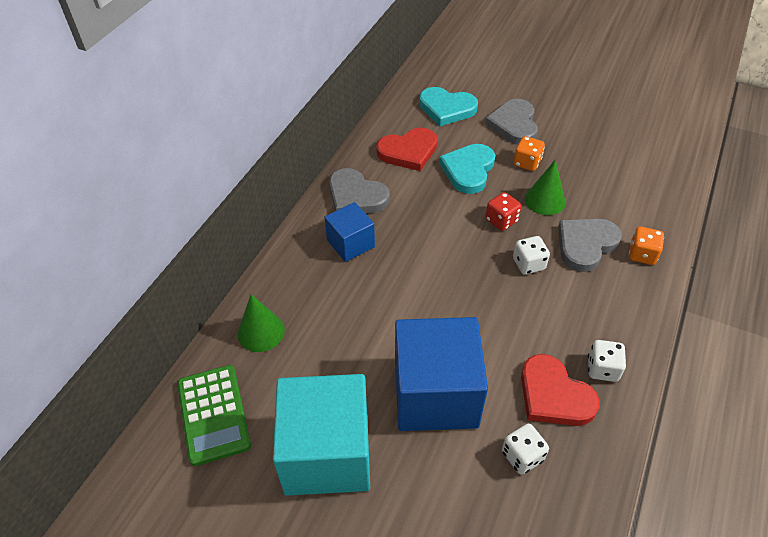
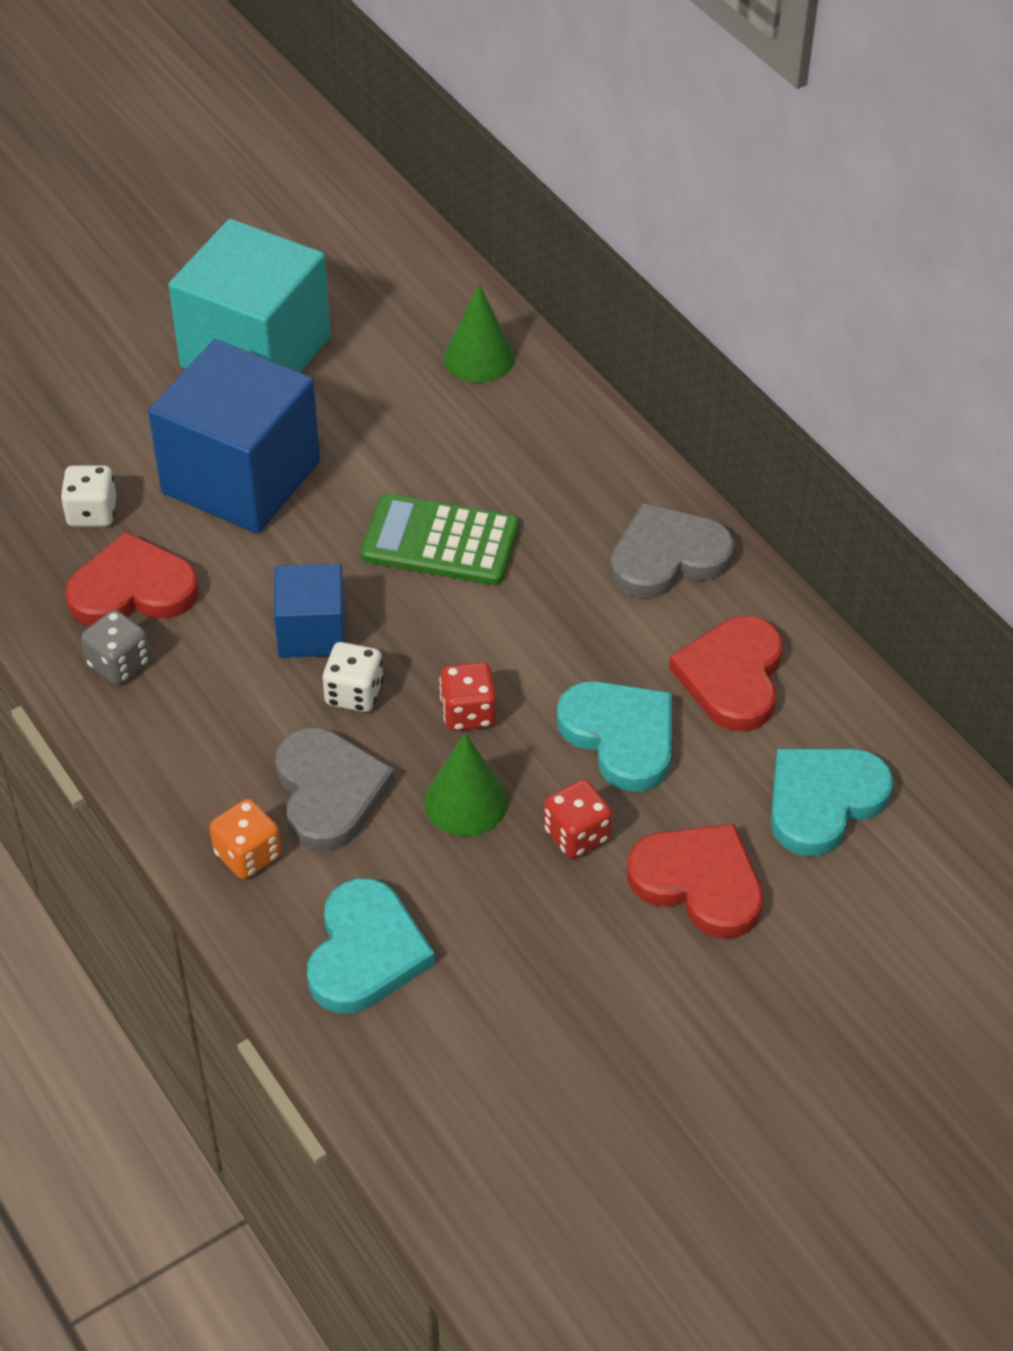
camera: 120 degrees right, 0 degrees up
(213, 414) = (391, 280): green calculator -> green calculator (440, 541)
(350, 243) = (566, 506): blue cube -> blue cube (311, 632)
(514, 124) = (699, 883): grey heart -> red heart
(526, 163) = (576, 835): orange dice -> red dice
(602, 369) = (119, 664): white dice -> grey dice
(639, 196) = (366, 952): none -> turquoise heart

